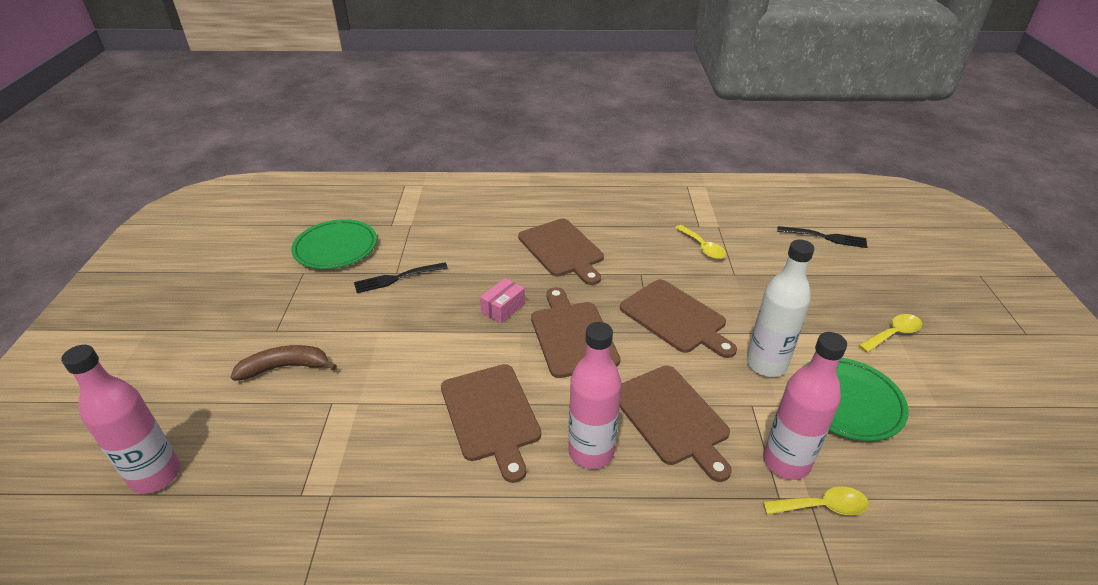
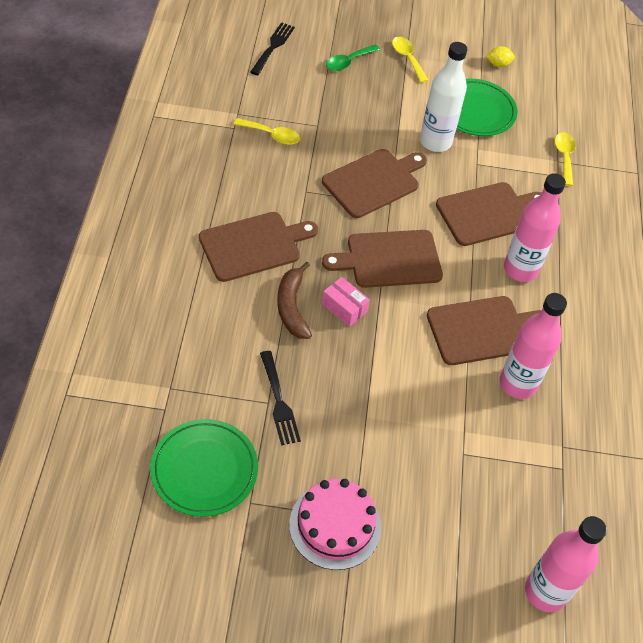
camera: 90 degrees left, 15 degrees up
(271, 319) = (335, 525): none -> pink cake
(285, 367) = (413, 500): brown banana -> brown banana (292, 307)
(702, 247) = (272, 135): yellow spoon -> yellow spoon turned 45 degrees clockwise
(786, 462) = (529, 162): pink bottle -> pink bottle (517, 383)
(846, 288) = (348, 62): none -> green spoon
(960, 424) = (498, 64): none -> yellow lemon

